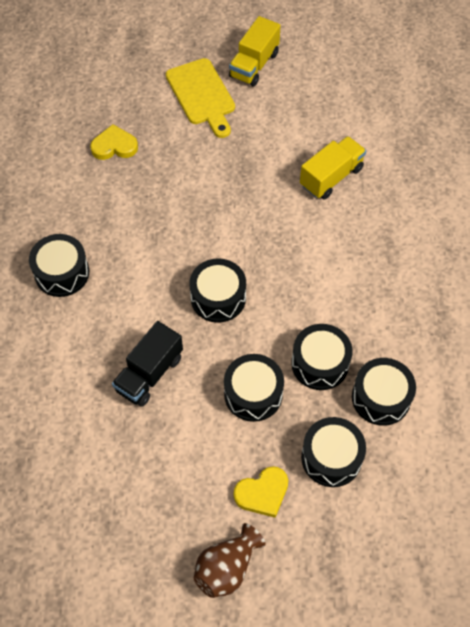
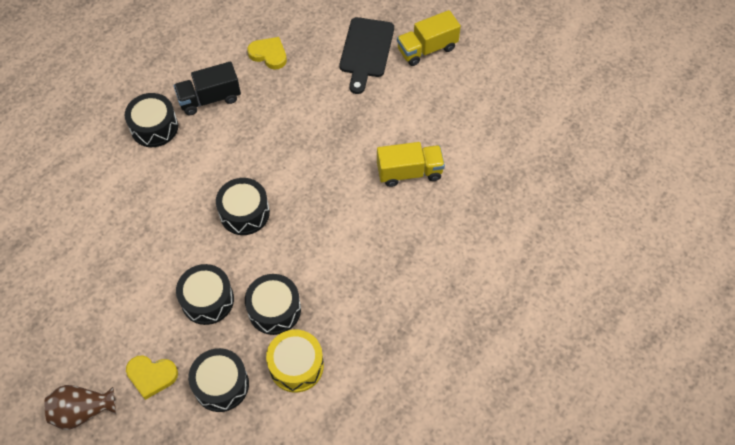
camera: 35 degrees right, 0 degrees up
(149, 374) = (150, 238): black truck -> black truck (210, 99)
(202, 95) = (366, 51): yellow cutting board -> black cutting board
(381, 398) = (296, 366): black drum -> yellow drum

